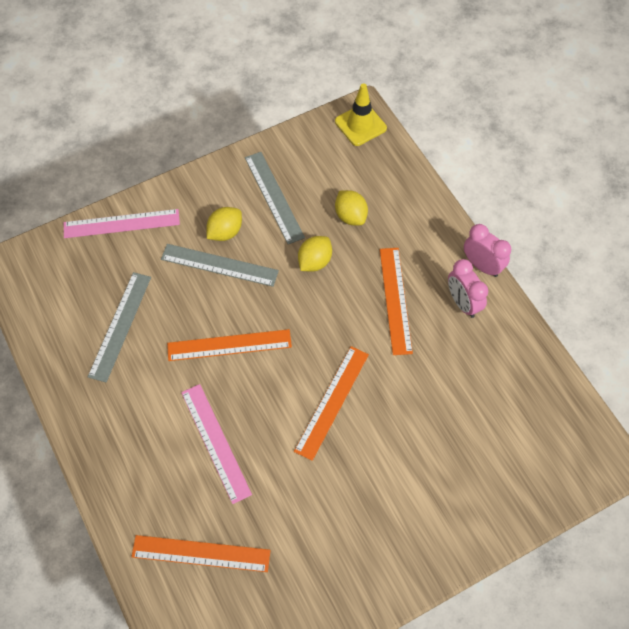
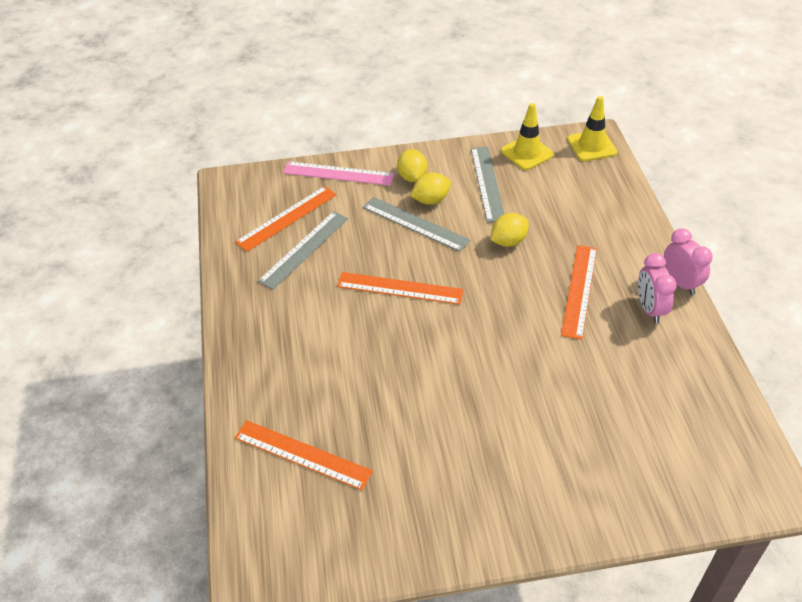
camera: 20 degrees right, 15 degrees down
(216, 442) = (355, 364): pink ruler -> none
(301, 149) = (527, 153): none -> yellow traffic cone
(332, 402) = (484, 360): orange ruler -> orange ruler (287, 218)
(350, 216) = (557, 213): yellow lemon -> yellow lemon (412, 177)

